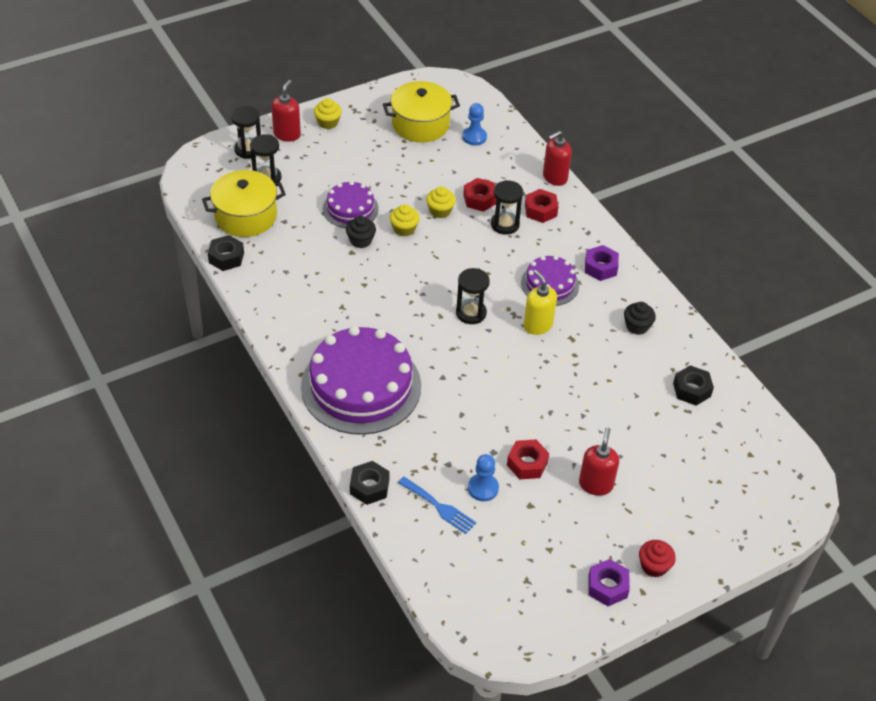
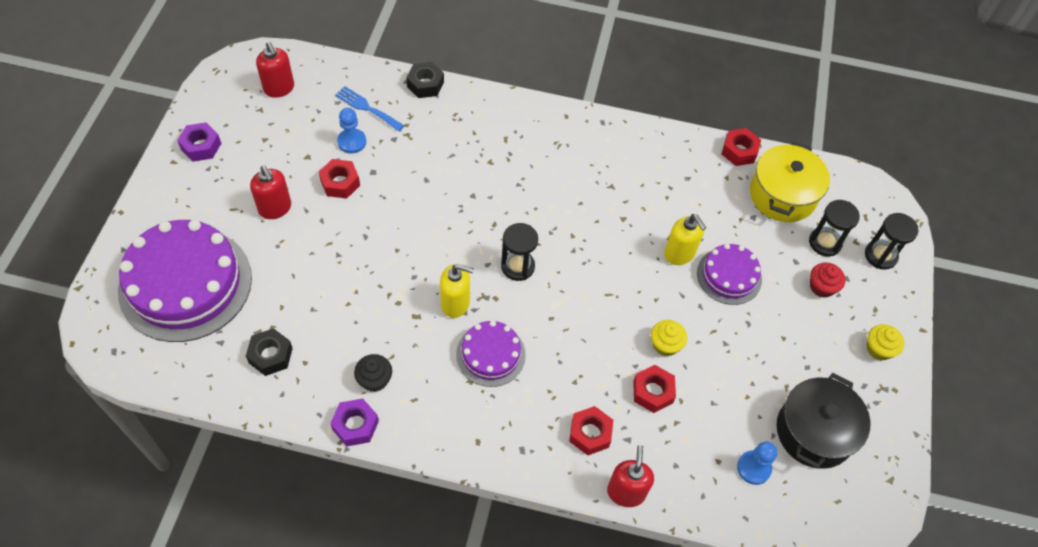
camera: 130 degrees right, 10 degrees up
(226, 257) = (739, 151): black nut -> red nut
(287, 134) = (883, 301): red soap dispenser -> red soap dispenser (279, 88)
(361, 240) = (679, 254): black cupcake -> yellow soap dispenser
(361, 386) = (517, 141): purple cake -> purple cake (185, 284)
(404, 229) = (666, 297): yellow cupcake -> none
(420, 124) = (814, 432): yellow pot -> black pot
(439, 507) = (367, 108): blue fork -> blue fork turned 45 degrees clockwise
(505, 224) = (599, 384): black hourglass -> none
(600, 267) = (468, 417): purple nut -> purple nut (355, 425)
(654, 566) = (179, 184): red cupcake -> red cupcake (821, 287)

